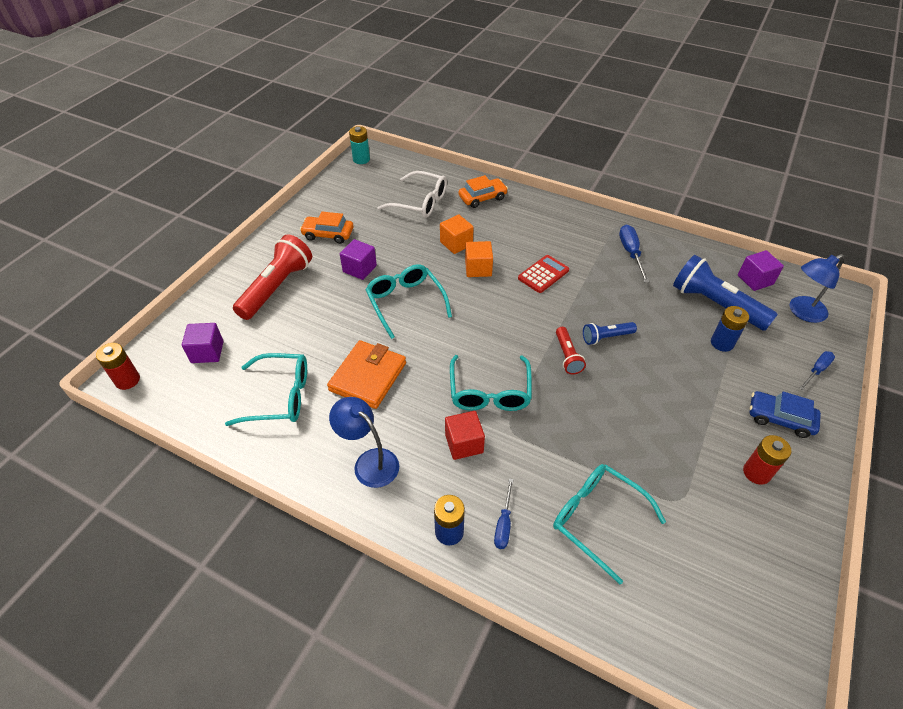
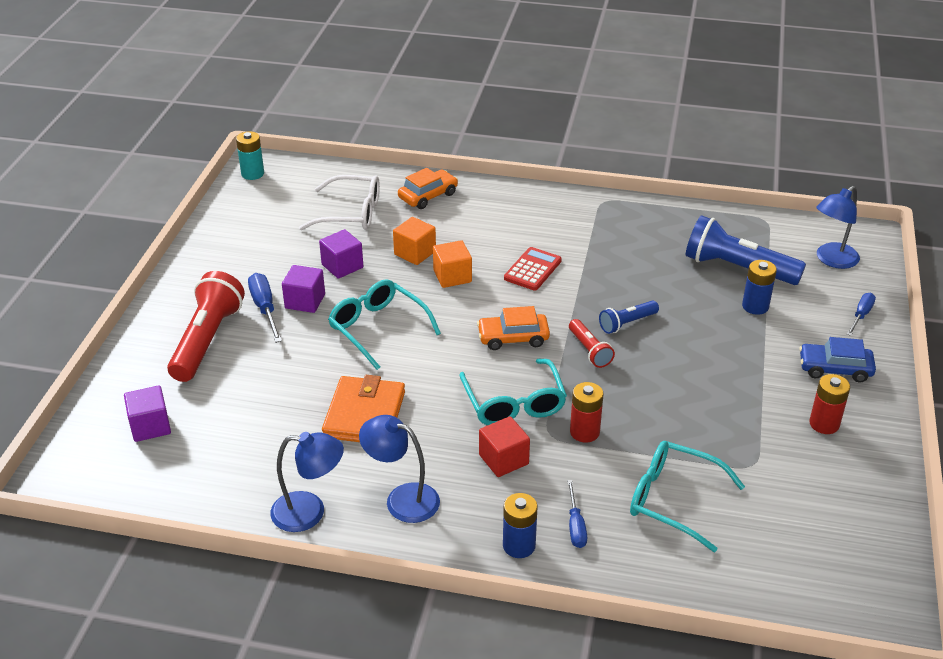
camera: 15 degrees left, 10 degrees down
(127, 380) = (61, 476): red battery -> red battery (584, 432)
(280, 396) = (266, 455): turquoise glasses -> none
(293, 456) = (309, 512): none -> blue lamp
(328, 234) = (247, 269): orange car -> orange car (513, 338)
(631, 253) = (627, 230): blue screwdriver -> blue screwdriver (265, 308)
(755, 280) = (773, 235): purple cube -> purple cube (342, 266)

